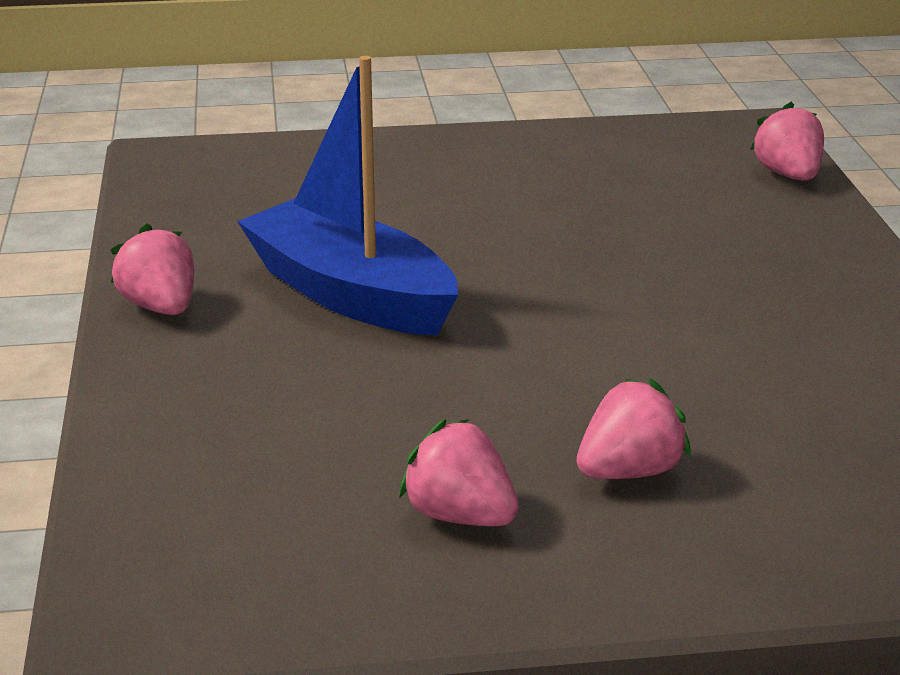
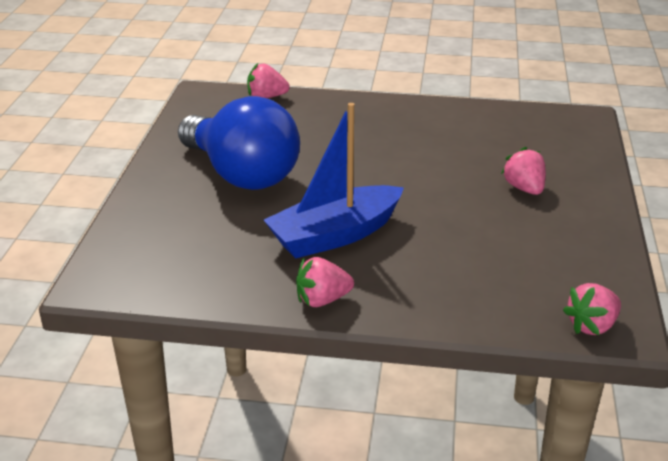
camera: 75 degrees left, 5 degrees up
(460, 516) = (551, 233): pink strawberry -> pink strawberry (592, 326)
(500, 197) = (242, 174): none -> blue light bulb

